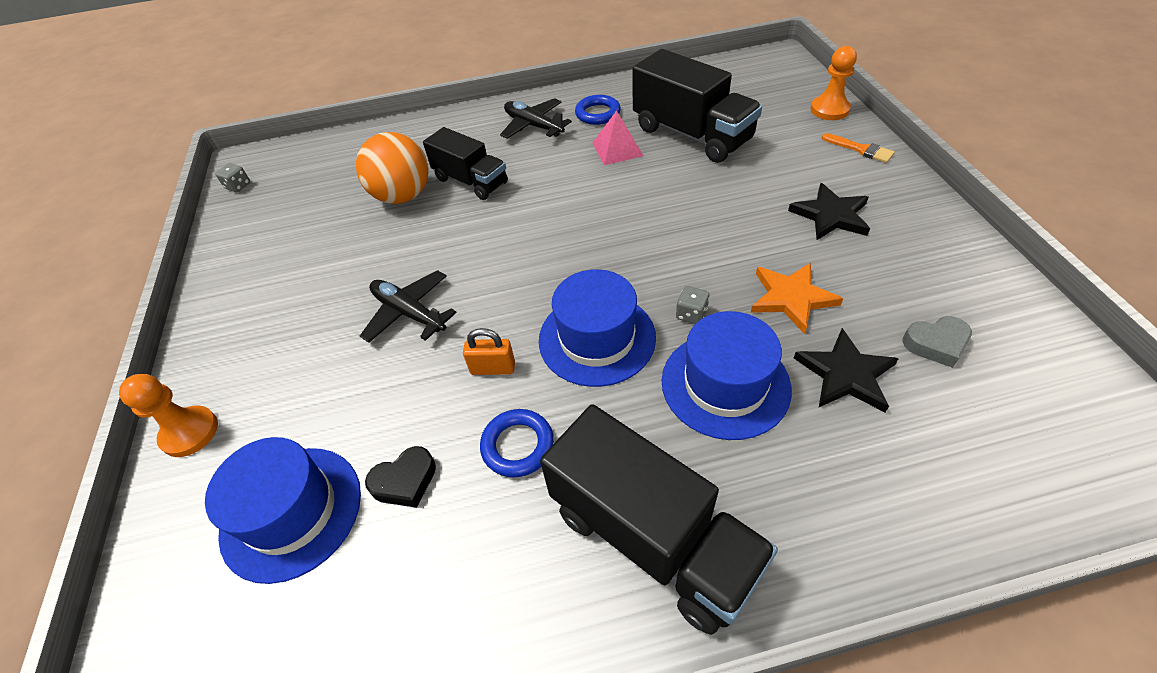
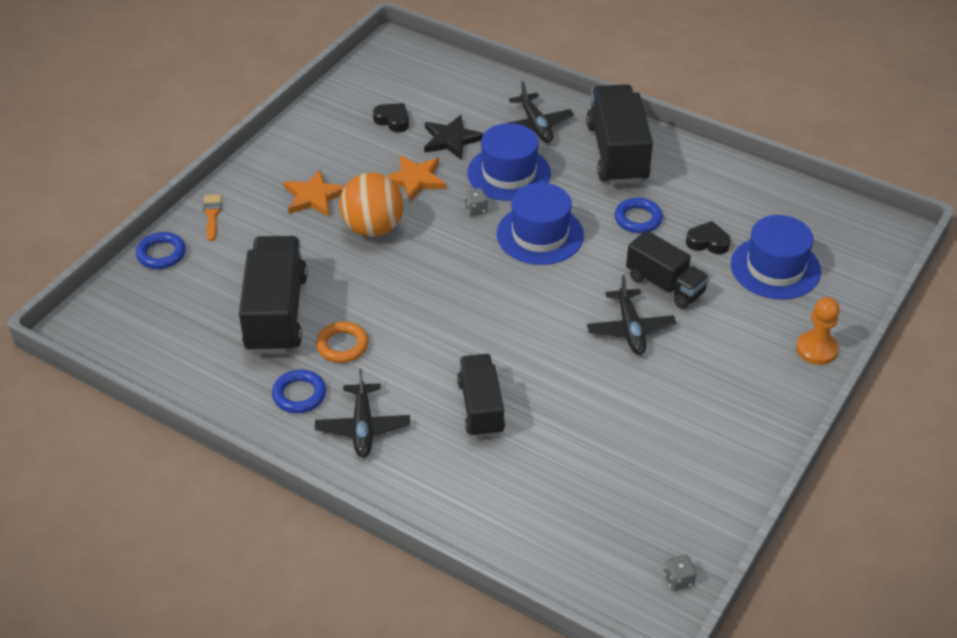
camera: 140 degrees left, 5 degrees down
(403, 196) = (546, 437): orange ball -> orange ball (373, 228)
(412, 383) = (665, 285): none -> black truck
(493, 368) = (613, 260): orange padlock -> none
(617, 149) = (342, 345): pink pyramid -> orange ring
(804, 488) = (535, 125): none -> black plane
(829, 110) = (161, 254): orange pawn -> blue ring
(830, 215) = (314, 197): black star -> orange star
(936, 344) = (393, 120): grey heart -> black heart

